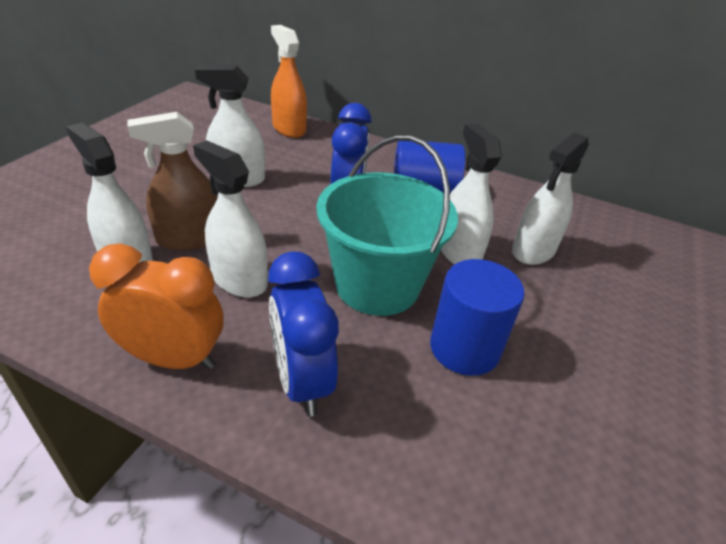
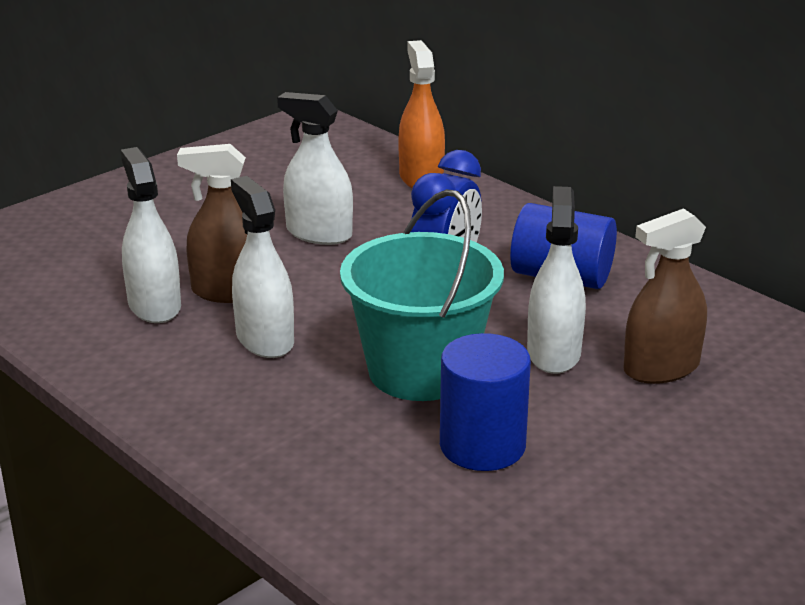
camera: 25 degrees right, 10 degrees down
(173, 358) = (165, 396): orange clock -> none
(301, 381) = (281, 438): blue clock -> none
(533, 250) = (661, 368): white spray bottle -> brown spray bottle

